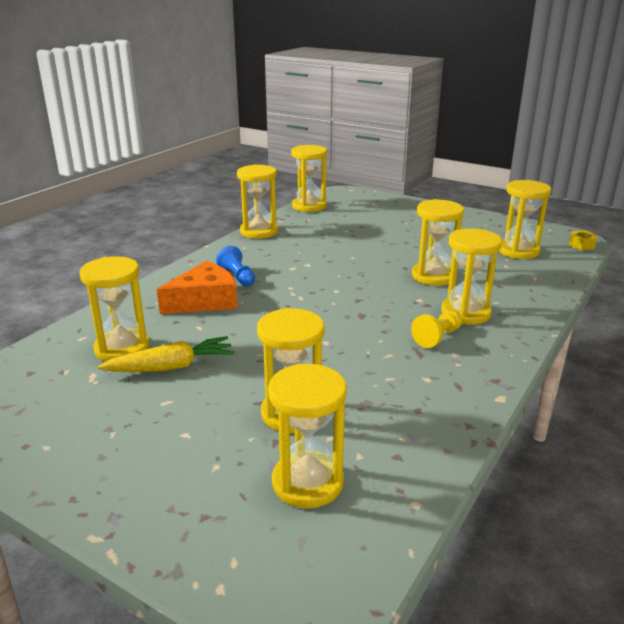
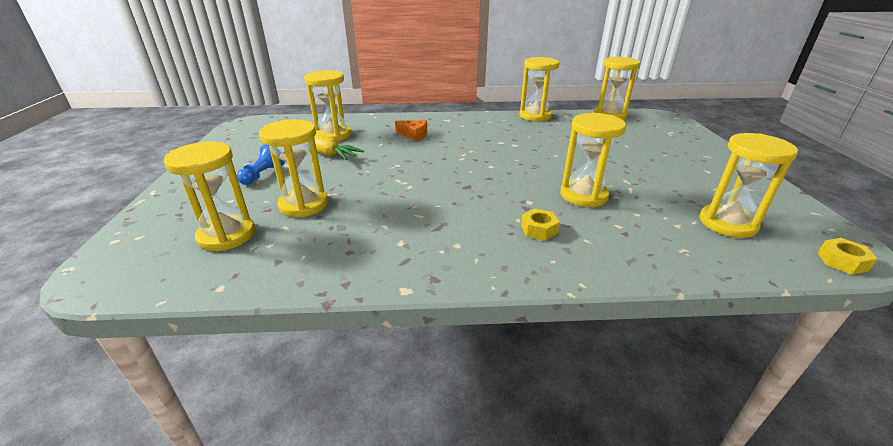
camera: 55 degrees right, 5 degrees up
(205, 301) = (414, 134): orange cheese -> orange cheese, size x0.58
(237, 277) = (458, 132): blue pawn -> blue pawn (263, 175)
(437, 337) = (474, 228): yellow pawn -> none
(465, 313) = (539, 230): yellow hourglass -> yellow nut

